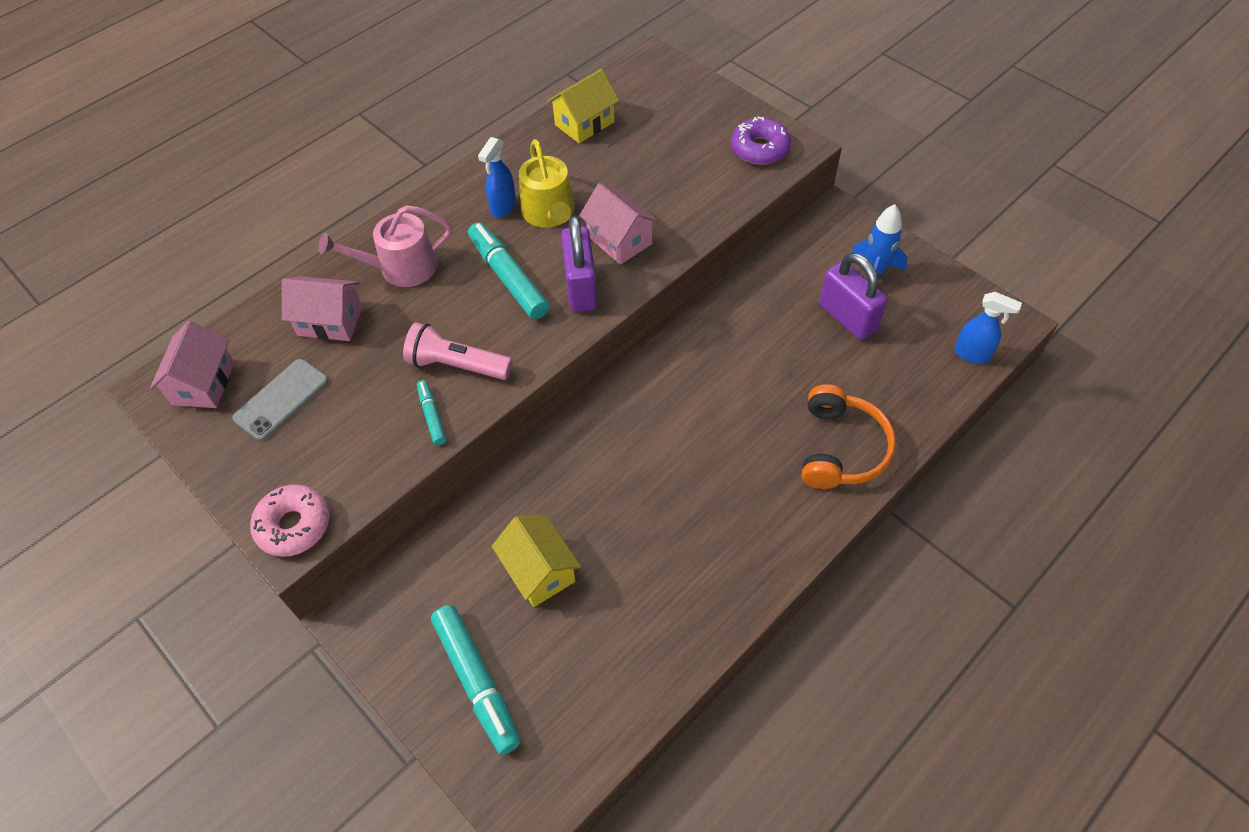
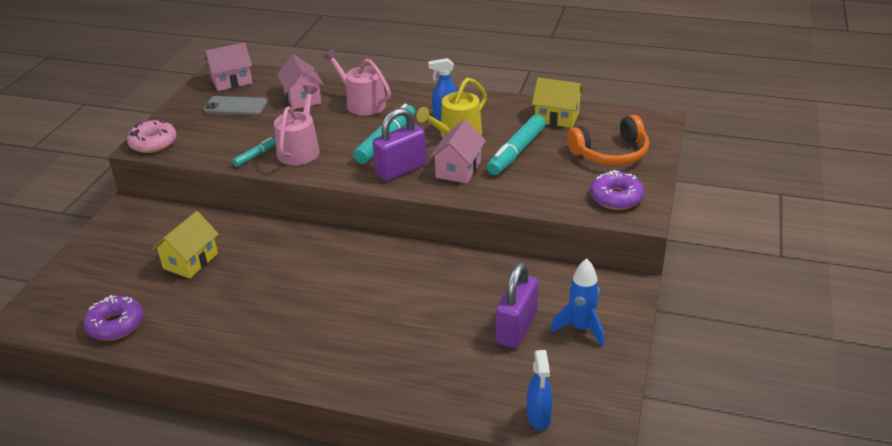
camera: 60 degrees right, 20 degrees down
(457, 365) = (300, 150): pink flashlight -> pink watering can
(477, 681) = (102, 266): turquoise marker -> turquoise marker (516, 152)
(615, 691) = (115, 325): none -> purple donut
(841, 448) = (378, 367): orange headphones -> orange headphones (611, 153)

